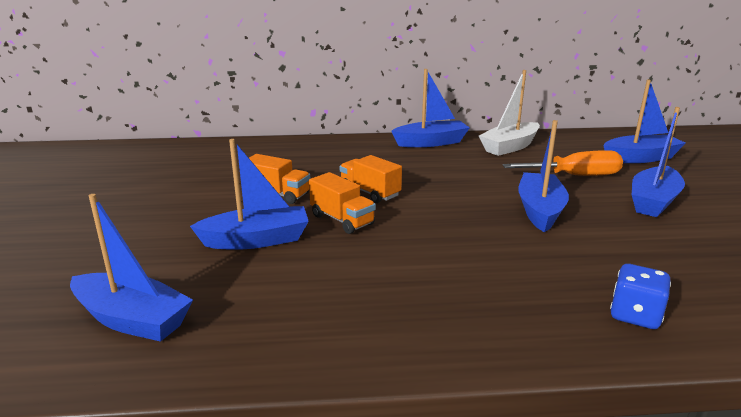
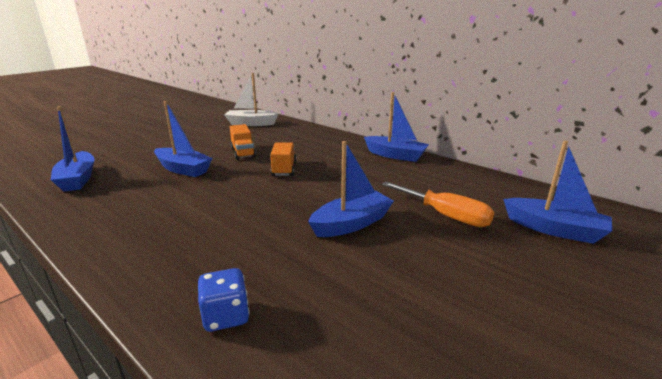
camera: 45 degrees right, 0 degrees up
(342, 220) = (236, 176): orange truck -> none
(509, 147) = (447, 177): white boat -> white boat (251, 123)
(653, 201) = (464, 264): blue boat -> none

